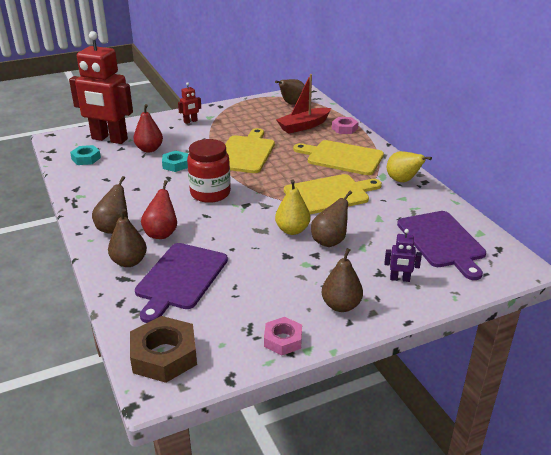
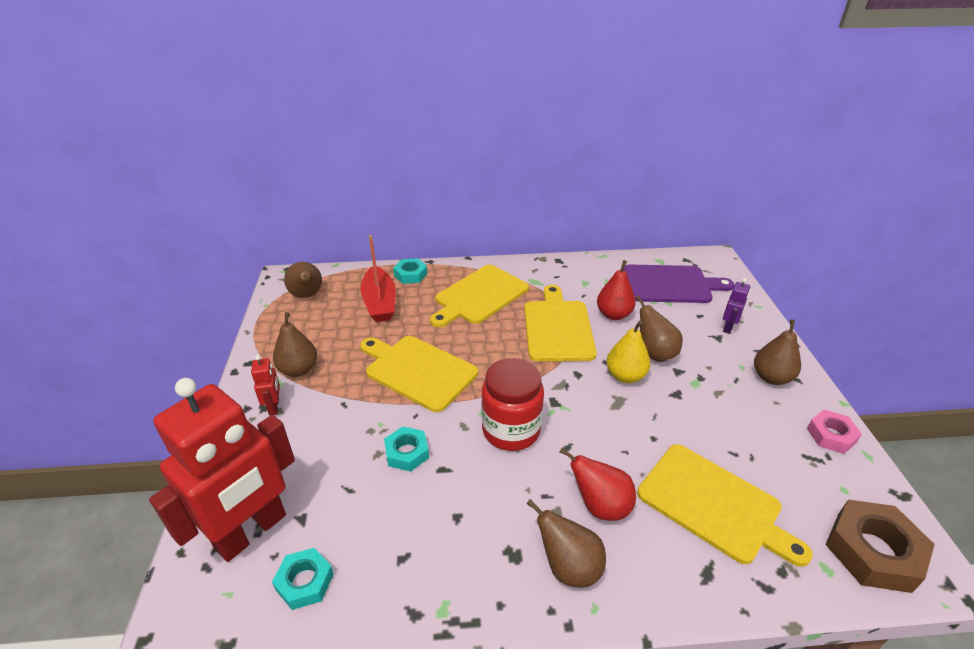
camera: 70 degrees left, 5 degrees up
(129, 262) = (667, 559): brown pear -> brown pear (298, 370)
(149, 149) = (333, 477): red pear -> red pear (613, 314)
(180, 278) = (713, 504): purple cutting board -> yellow cutting board
(344, 128) = (410, 275): pink nut -> turquoise nut
(403, 181) = (551, 272): yellow pear -> none

